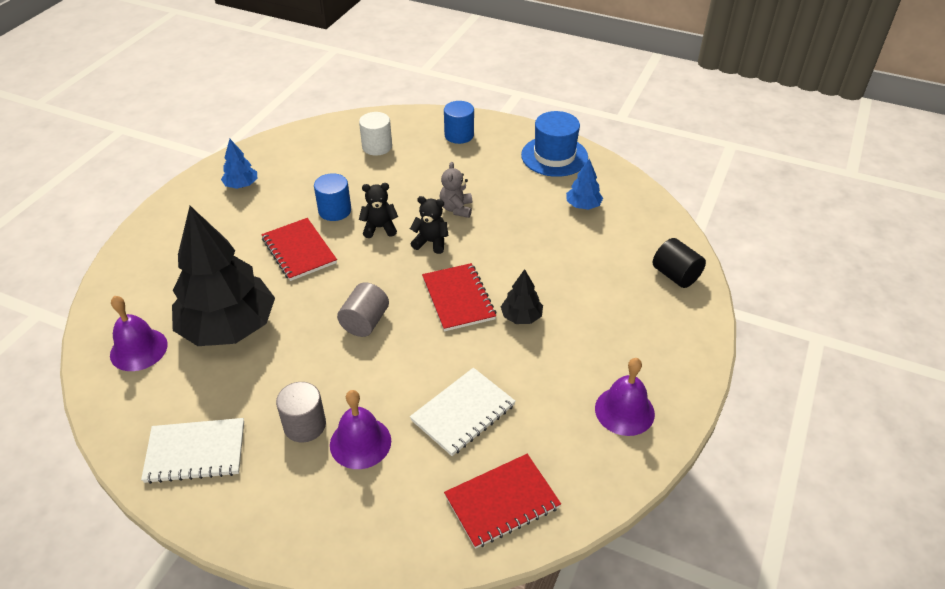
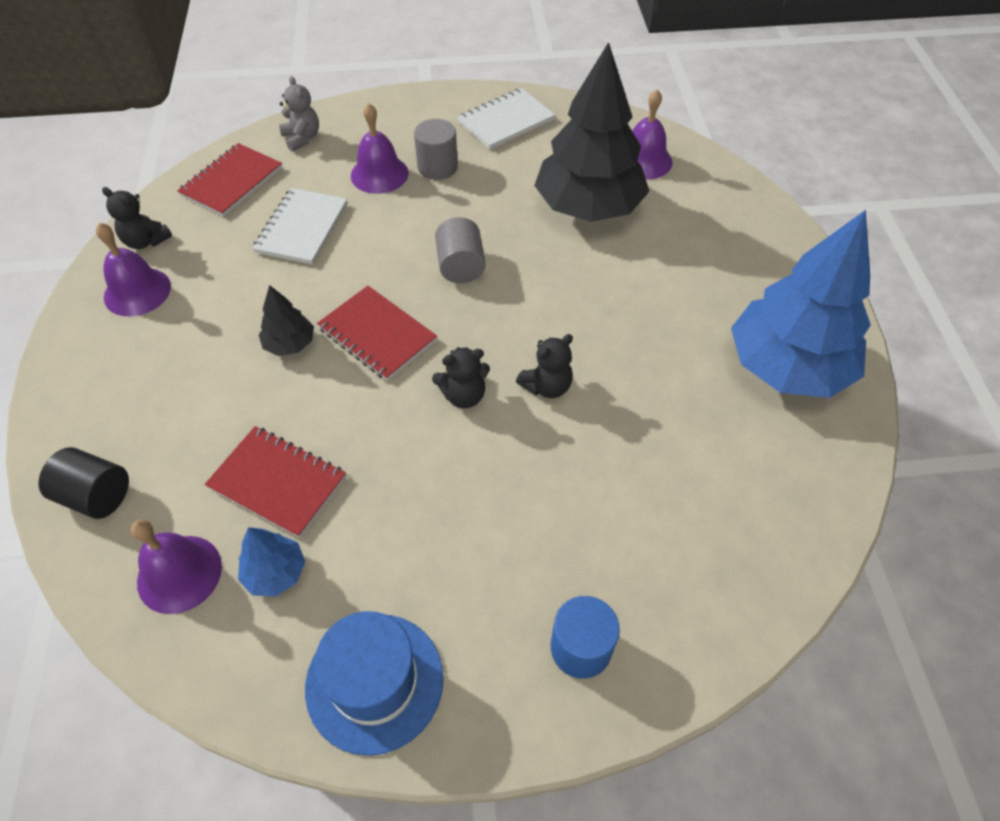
camera: 150 degrees right, 10 degrees up
(241, 185) = (787, 367): blue tree -> blue tree, size x2.32
(299, 251) = (610, 311): red notebook -> red notebook (277, 482)
(335, 210) = (628, 385): blue cylinder -> none
(377, 147) = (689, 539): white cylinder -> none
(456, 209) = (468, 468): grey teddy bear -> grey teddy bear (302, 138)
(606, 463) = (146, 241): none -> black teddy bear
(633, 223) = (179, 573): none -> purple bell

